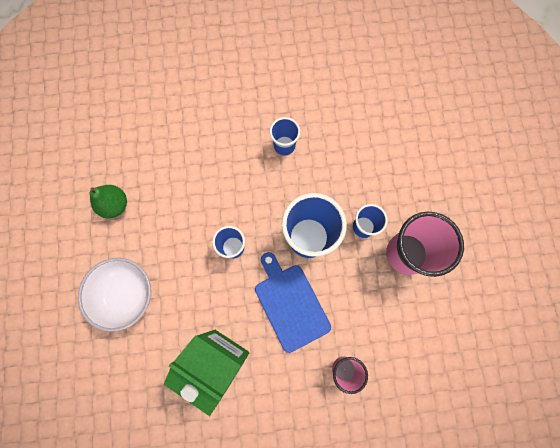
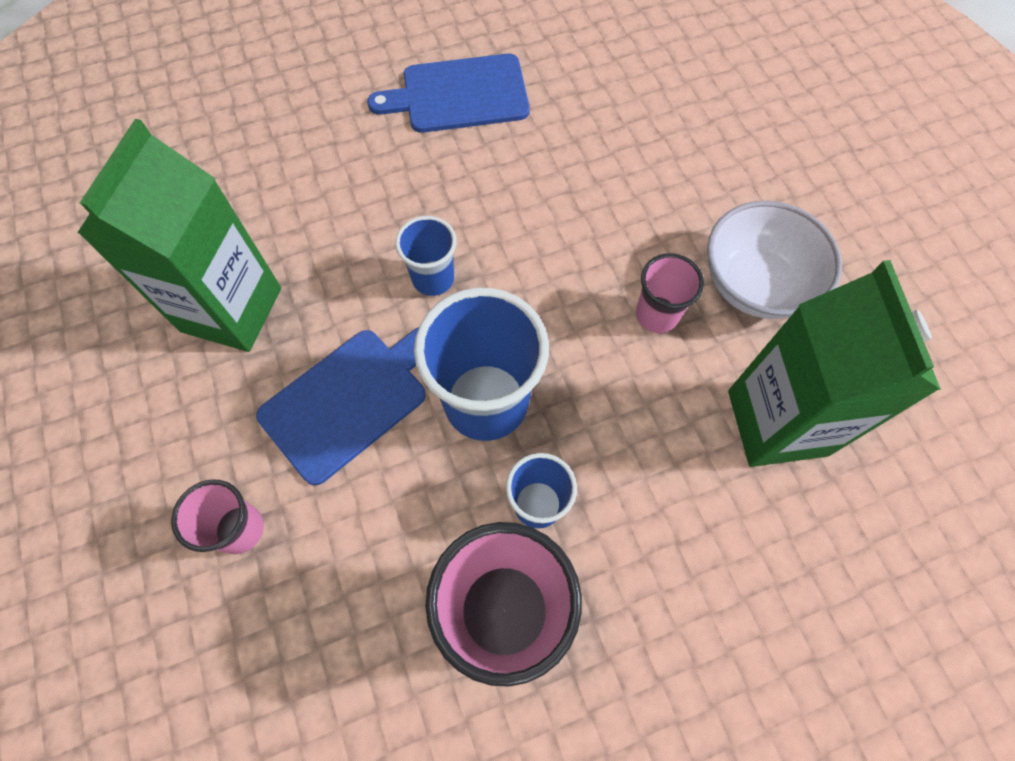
camera: 75 degrees right, 10 degrees down
(115, 205) = (459, 95): green pear -> blue cutting board
(126, 294) = (317, 149): white bowl -> white bowl (755, 284)
(284, 146) = (657, 315): blue cup -> pink cup
(350, 114) = (777, 422): none -> green carton

